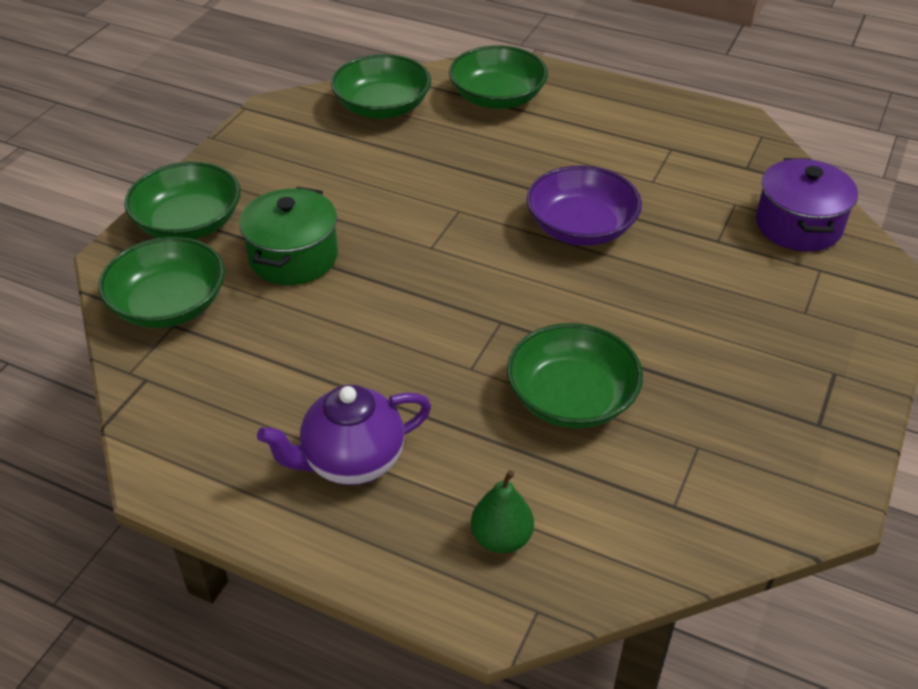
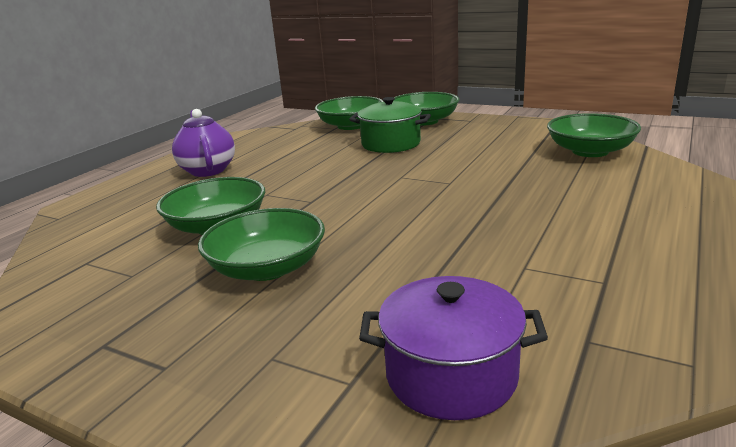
camera: 95 degrees right, 20 degrees down
(497, 98) = (644, 189): green bowl -> green bowl (267, 268)
(501, 538) = (117, 207): green pear -> none
(581, 227) = (431, 229): purple bowl -> none

